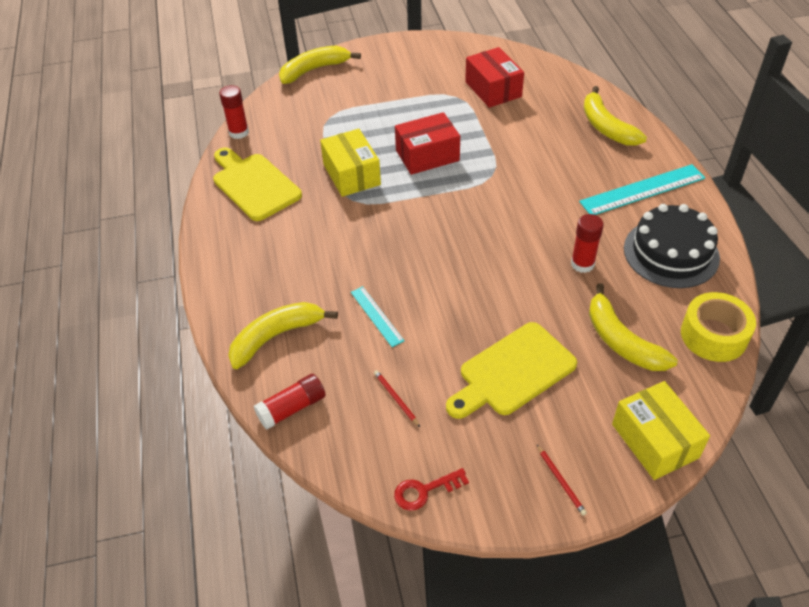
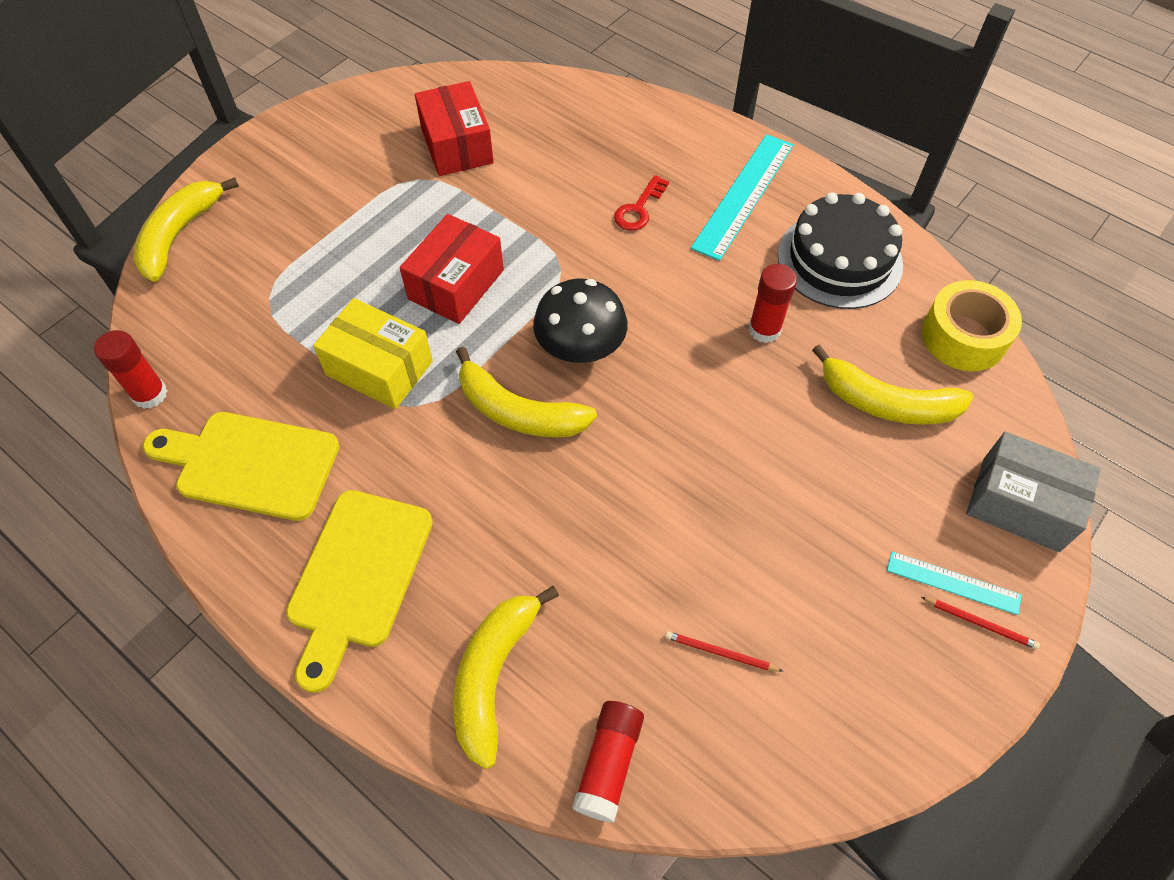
camera: 40 degrees left, 10 degrees up
(377, 316) = (596, 554): turquoise ruler -> turquoise ruler (953, 582)
(424, 491) = (860, 751): red key -> red key (638, 209)
(464, 218) = (580, 347): none -> black mushroom
(493, 89) = (457, 145): red box -> red box turned 45 degrees clockwise
(513, 372) = (814, 521): yellow cutting board -> yellow cutting board (358, 576)
(606, 127) = (635, 132): yellow banana -> yellow banana (518, 412)
(655, 441) = (1020, 504): yellow box -> grey box

